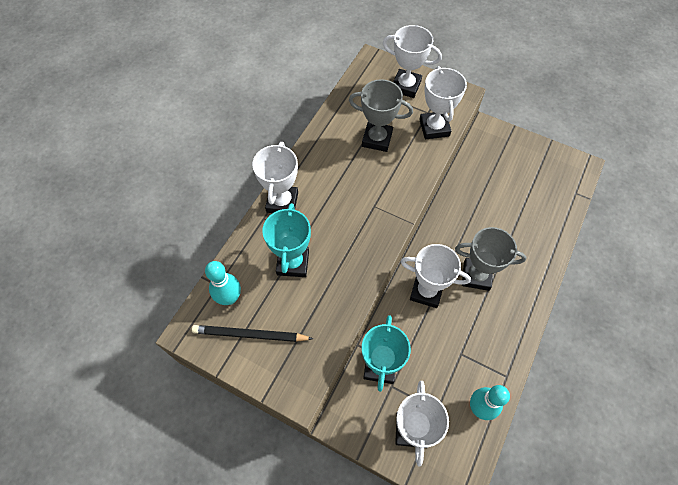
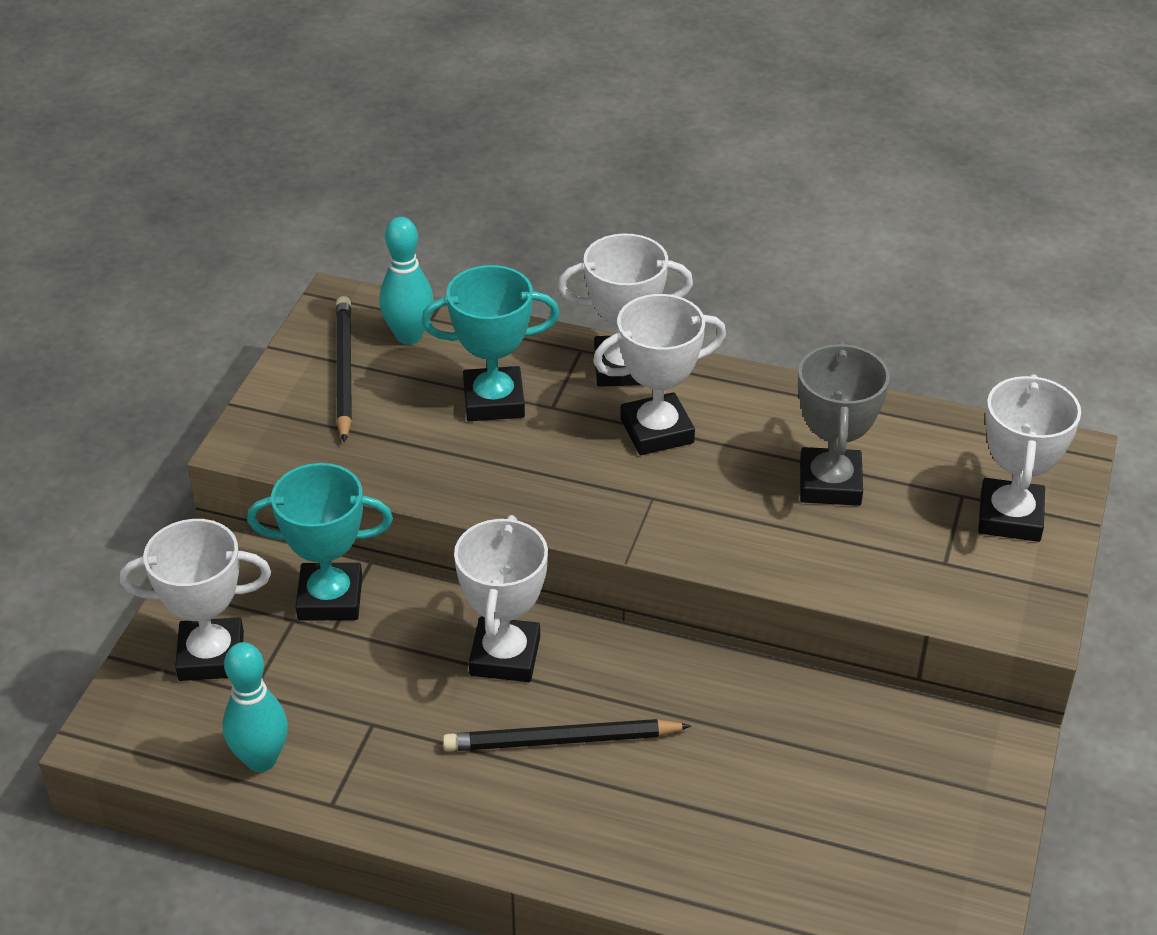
camera: 80 degrees right, 20 degrees down
(434, 128) = (901, 576): white trophy -> white trophy (657, 431)
(476, 276) = (562, 741): grey trophy -> black pencil

